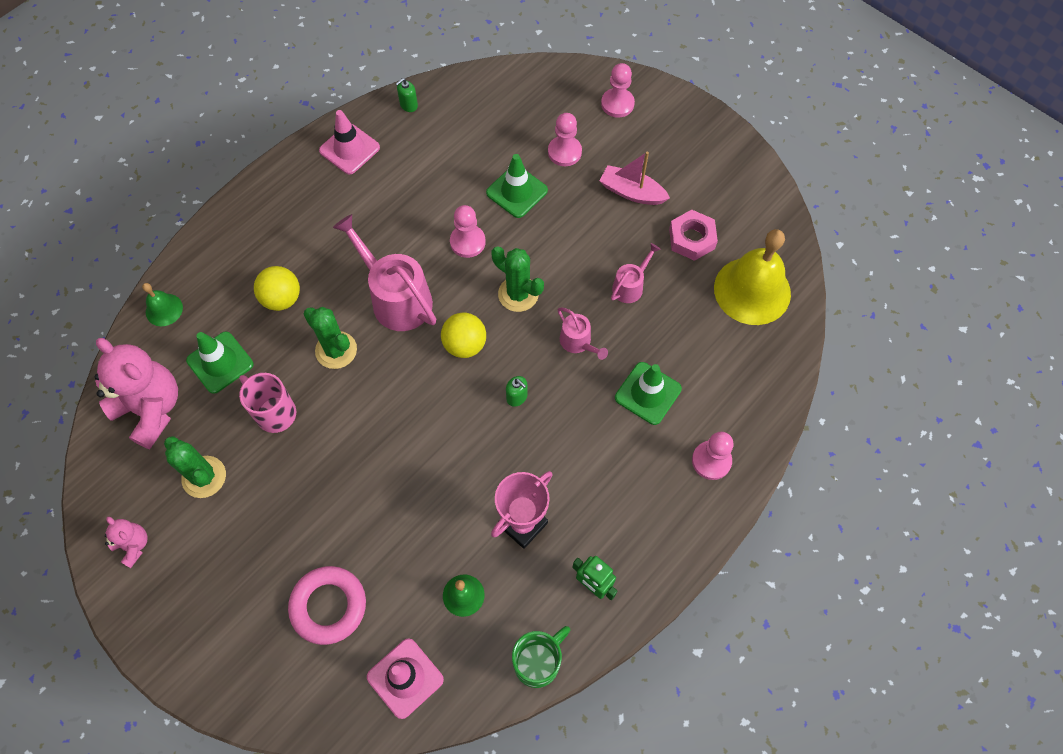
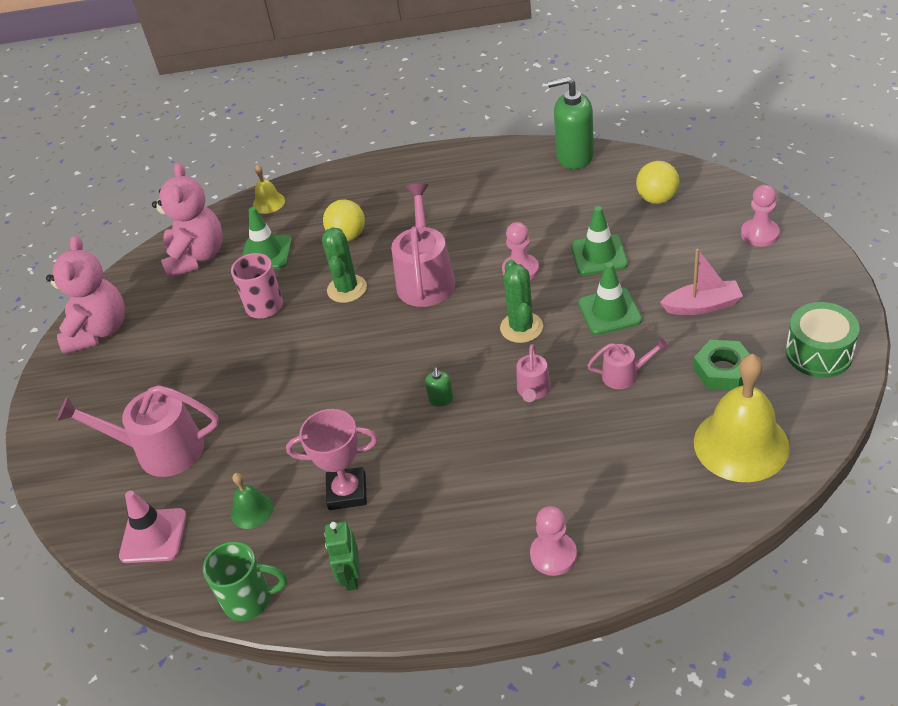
camera: 50 degrees right, 20 degrees down
(133, 545) = (98, 331): pink teddy bear -> pink teddy bear, size x2.04
(164, 309) = (268, 202): green bell -> yellow bell
(204, 477) = (180, 317): green cactus -> none
(328, 606) = (161, 450): pink ring -> pink watering can
(349, 149) = (498, 165): pink traffic cone -> none
(408, 105) = (574, 156): green soap dispenser -> green soap dispenser, size x2.27
(465, 345) = (441, 339): yellow ball -> yellow ball (657, 198)
(564, 152) = (671, 247): pink pawn -> none
(632, 192) = (702, 306): pink boat -> pink boat turned 105 degrees clockwise
(648, 393) = (552, 465): green traffic cone -> green traffic cone (609, 311)
(692, 239) = (723, 370): pink nut -> green nut
(739, 185) = (819, 353): none -> green drum

